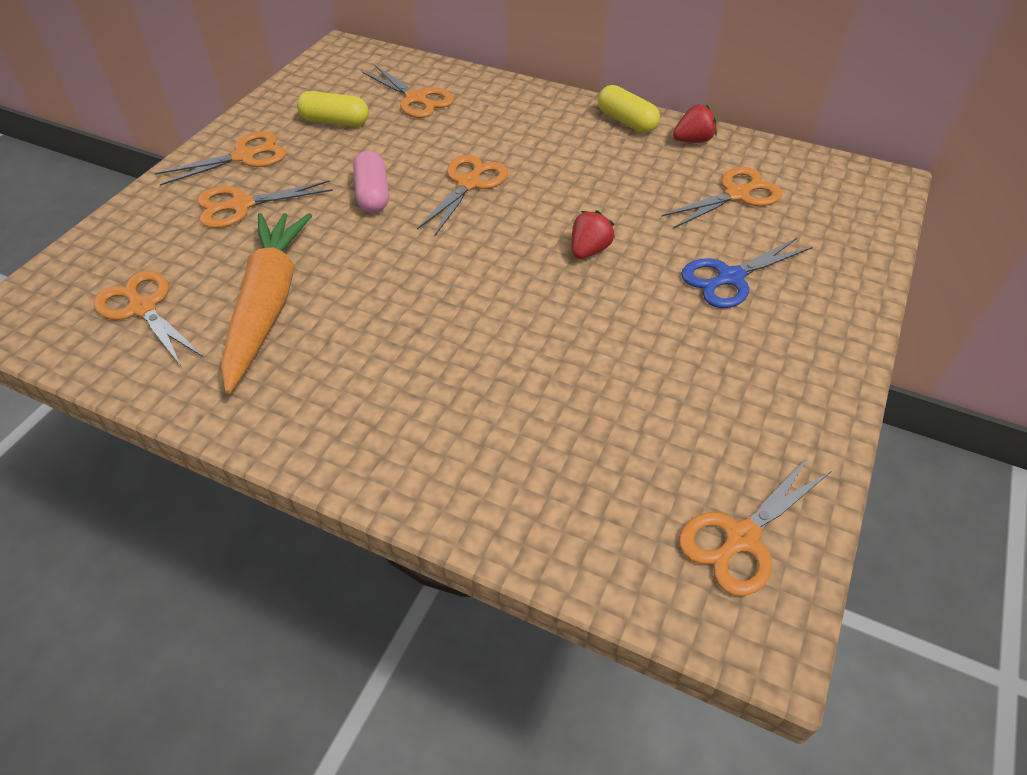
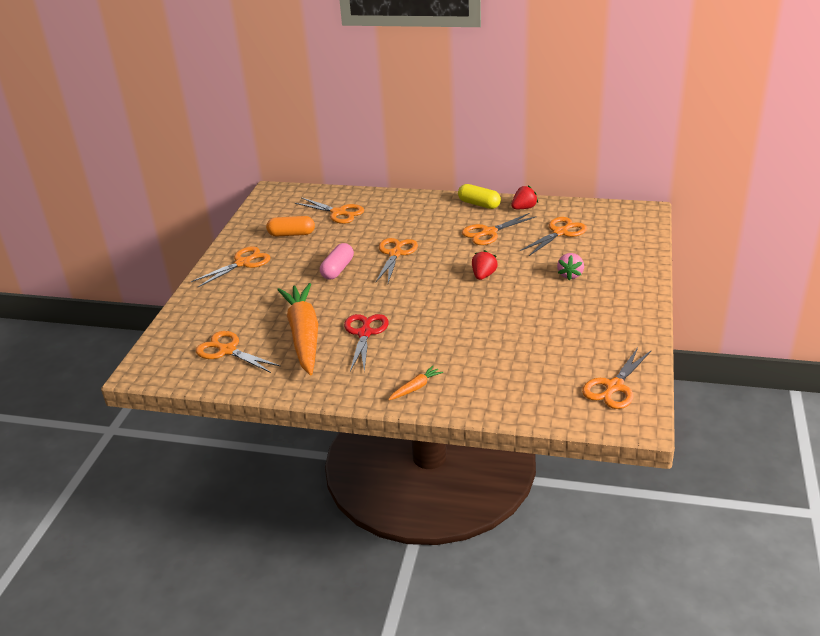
camera: 10 degrees left, 15 degrees down
(241, 205) = (257, 289): orange scissors -> orange scissors (488, 233)
(335, 121) = (291, 234): yellow capsule -> orange capsule
(361, 321) = (365, 333): none -> red scissors
(373, 194) = (338, 269): pink capsule -> pink capsule turned 45 degrees clockwise
(396, 453) = (416, 387): none -> orange carrot
(730, 278) = (570, 275): blue scissors -> pink strawberry

